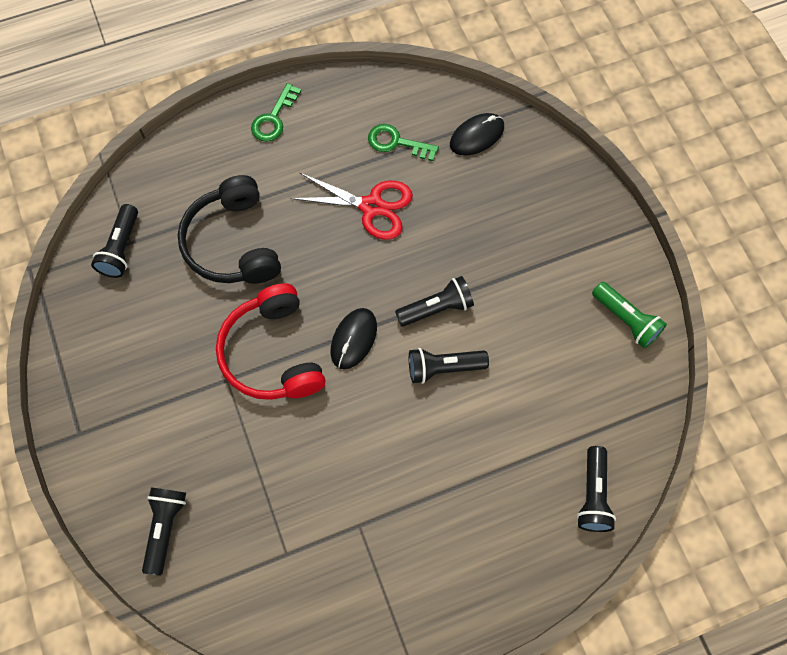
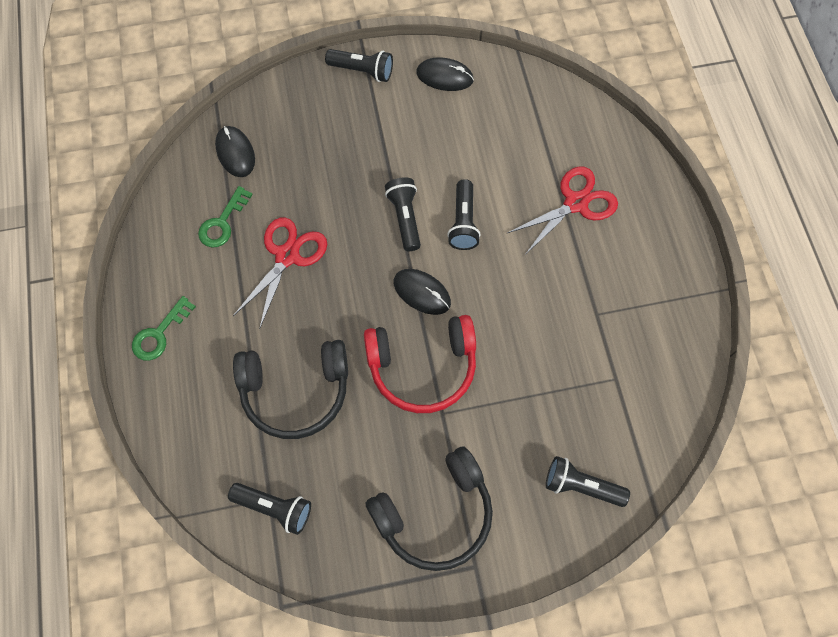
camera: 80 degrees left, 0 degrees up
(125, 389) = (435, 514): none -> black headphones
(274, 118) = (159, 334): green key -> green key turned 90 degrees clockwise
(493, 487) = (576, 203): none -> red scissors
(593, 495) = (590, 133): black flashlight -> black flashlight (362, 71)
(625, 320) = (444, 76): green flashlight -> black mouse

